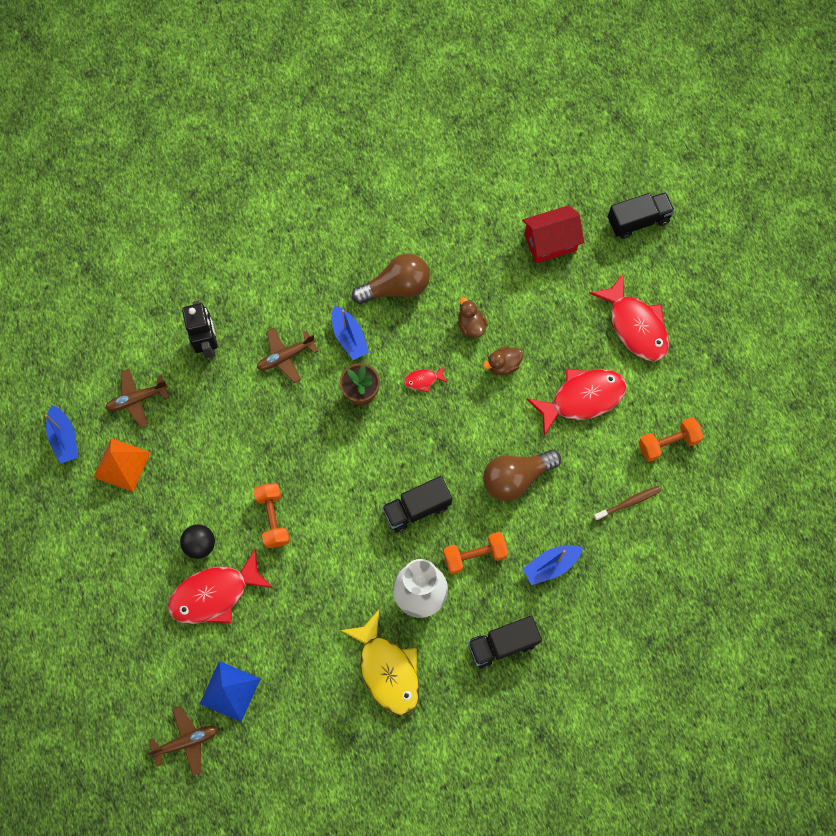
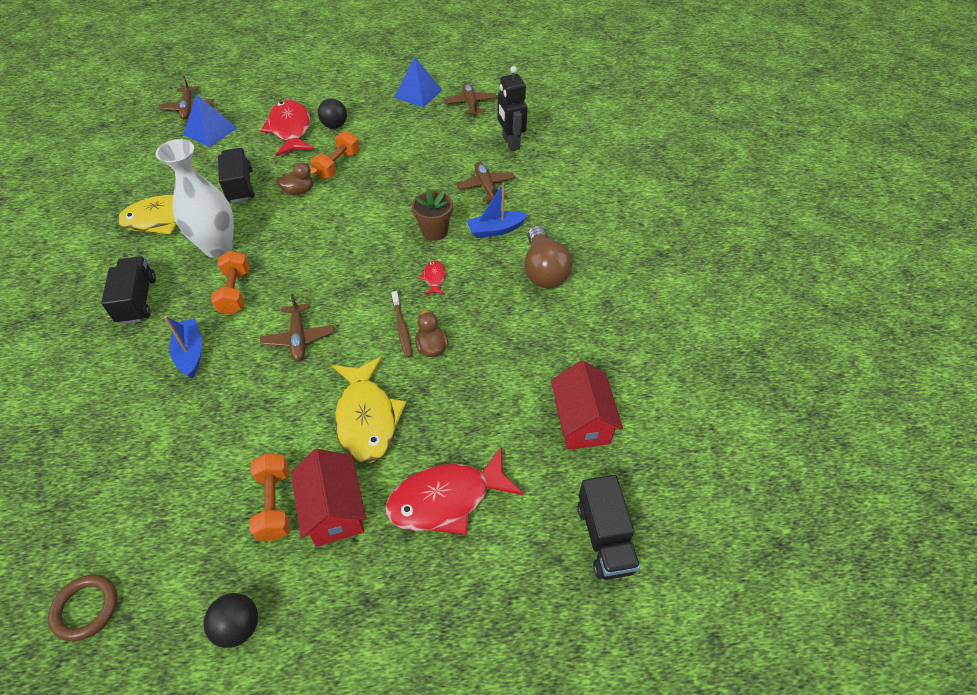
camera: 100 degrees right, 20 degrees down
(64, 438) = (449, 69): blue boat -> none
(122, 464) = (418, 93): orange pyramid -> blue pyramid
(208, 344) = (510, 143): black robot -> black robot turned 75 degrees clockwise
(273, 518) = (337, 165): orange dumbbell -> orange dumbbell turned 60 degrees counterclockwise
(417, 508) = (303, 256): black truck -> black truck (240, 186)
(471, 325) = (486, 326): brown duck -> brown duck (299, 191)
(516, 478) = (298, 338): brown light bulb -> brown plane
(582, 398) = (367, 418): red fish -> yellow fish
(628, 503) = (221, 442): brown toothbrush -> brown toothbrush (402, 328)
(662, 399) = (335, 510): none -> red house
(754, 435) = (238, 626): none -> black ball
(770, 540) = (86, 608): none -> brown ring

